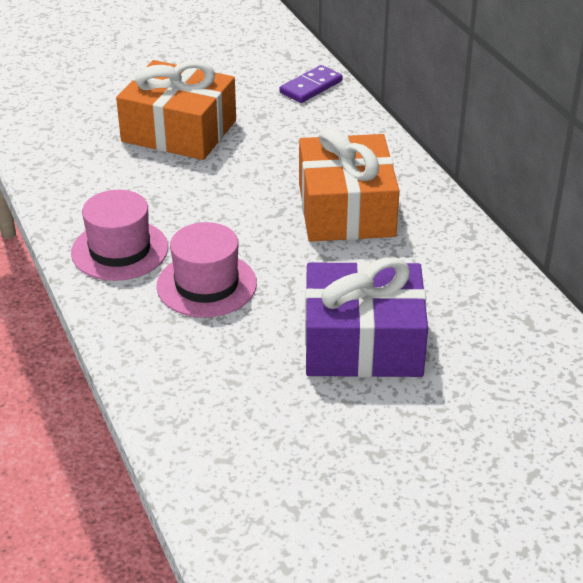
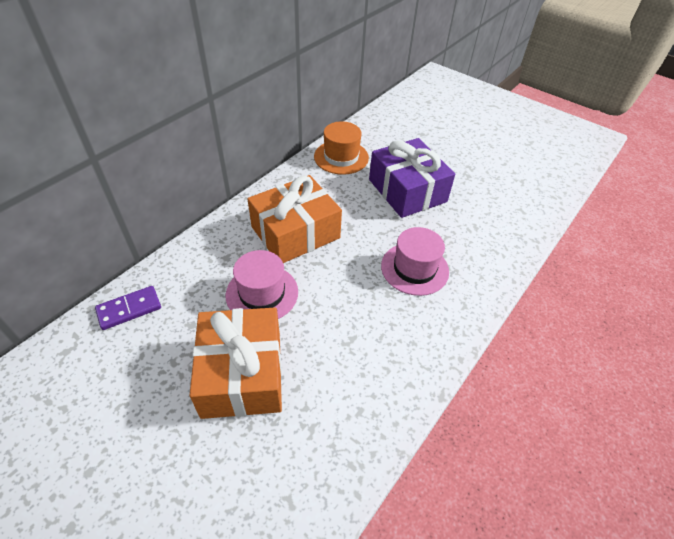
camera: 120 degrees left, 10 degrees up
(120, 250) = (418, 331): pink hat -> pink hat (262, 293)
(311, 87) = (129, 309): purple domino -> purple domino turned 45 degrees counterclockwise
(493, 302) = (341, 157): none -> orange hat

